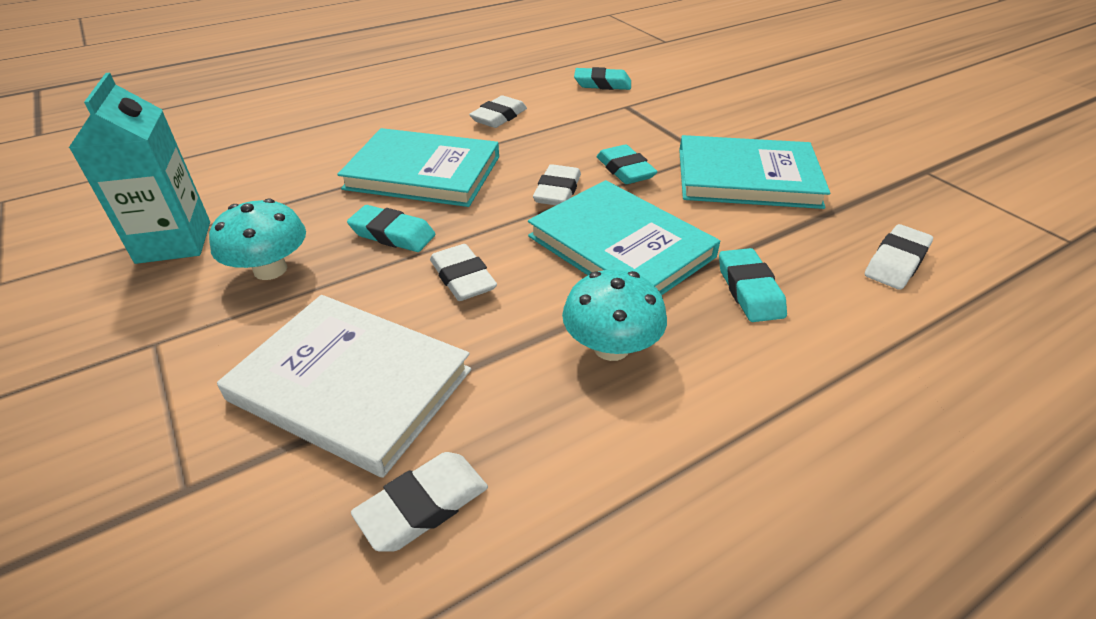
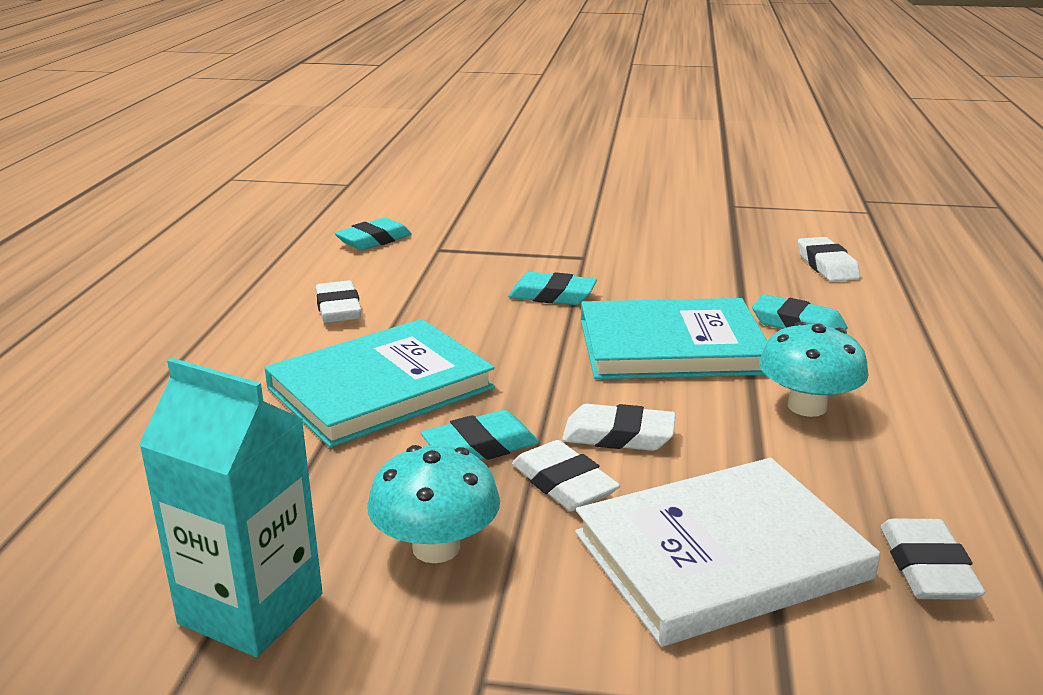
camera: 50 degrees left, 15 degrees down
(557, 191) = (538, 337): white eraser -> white eraser (564, 484)
(747, 178) = (645, 259): turquoise book -> none

